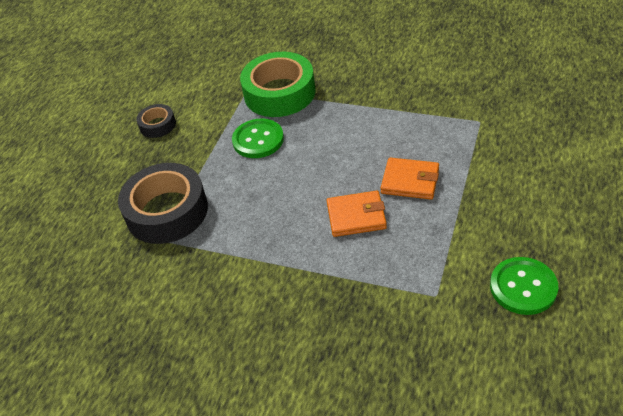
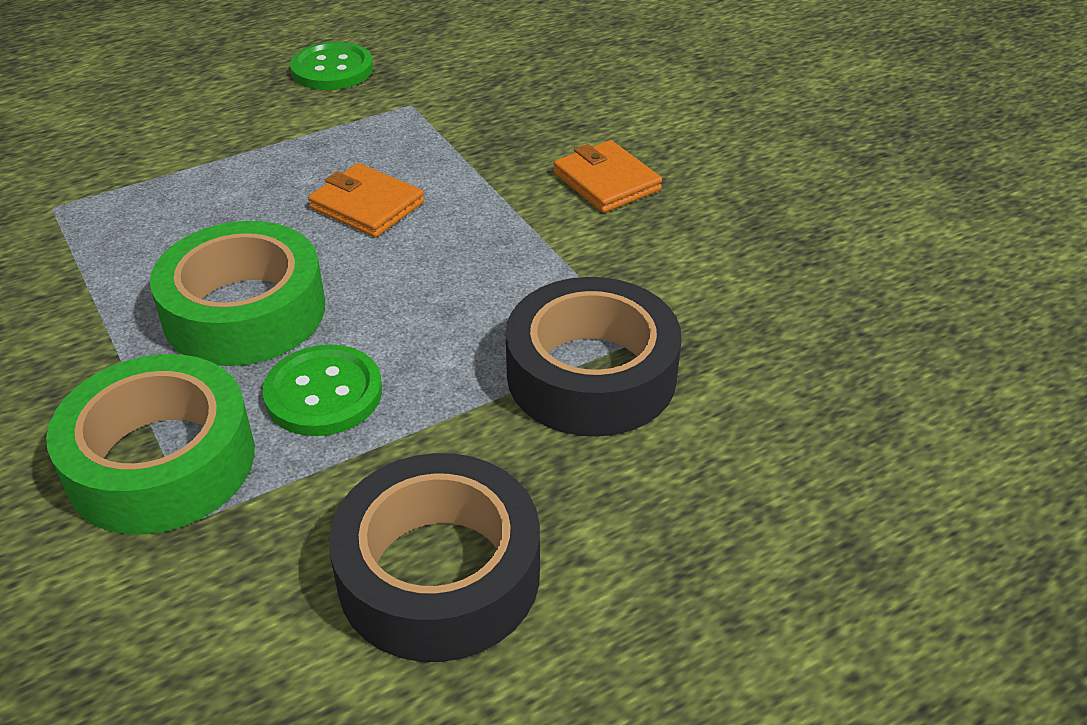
camera: 145 degrees left, 5 degrees down
(157, 125) = (439, 573): black tape -> black tape, size x2.01
(329, 142) = (244, 311): none -> green tape
(410, 181) = (250, 200): orange wallet -> orange wallet (606, 181)

